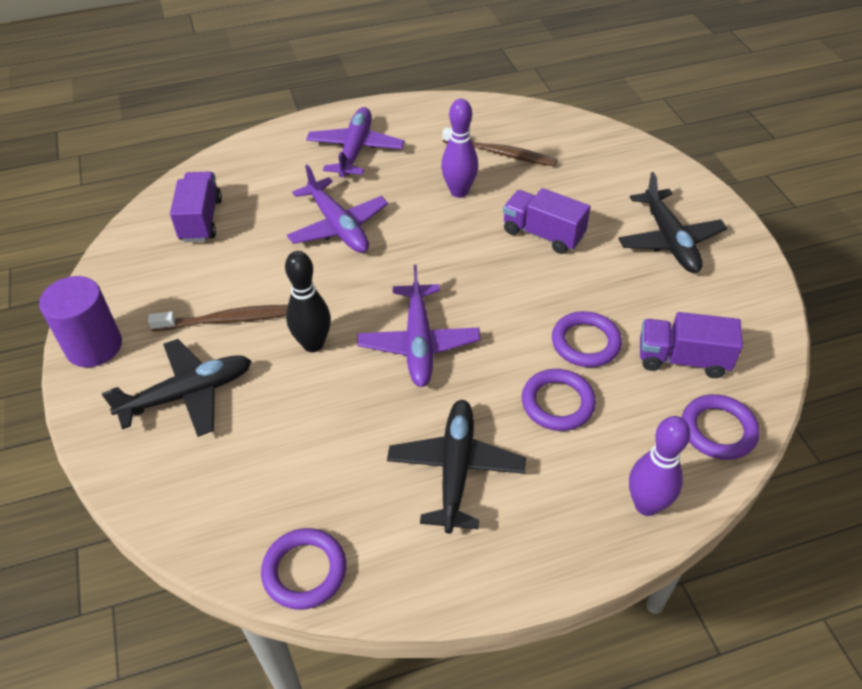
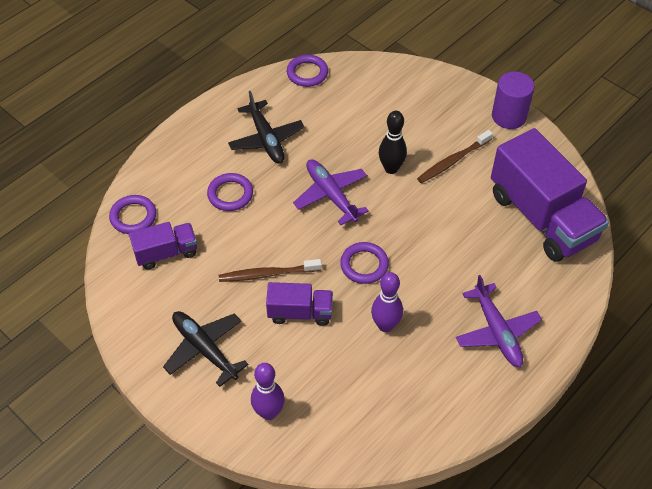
camera: 150 degrees right, 5 degrees up
(187, 394) = (432, 115): black plane -> none
(201, 220) = (541, 217): purple truck -> purple truck, size x1.99
(338, 226) = (447, 254): purple plane -> none
(501, 153) = (379, 384): brown toothbrush -> brown toothbrush (267, 274)
(585, 343) = (231, 238): purple ring -> purple ring (364, 265)
(646, 505) = (161, 162): purple bowling pin -> purple bowling pin (269, 412)

